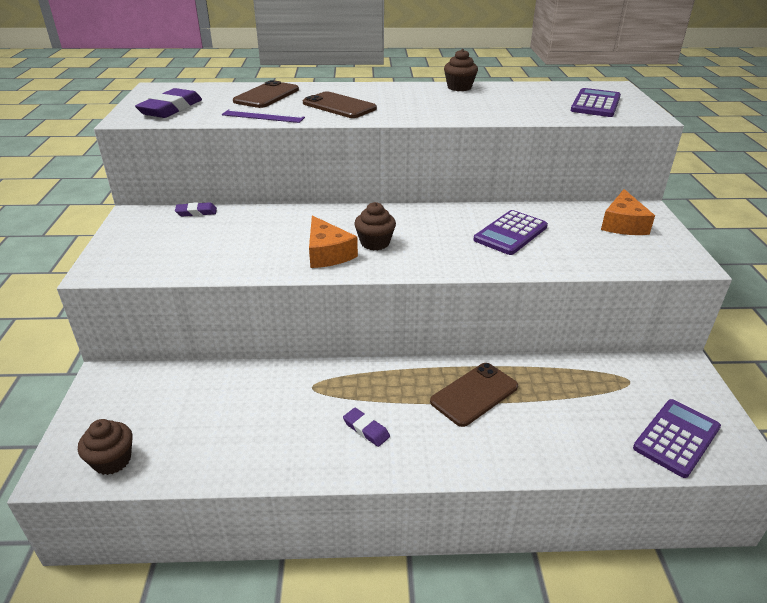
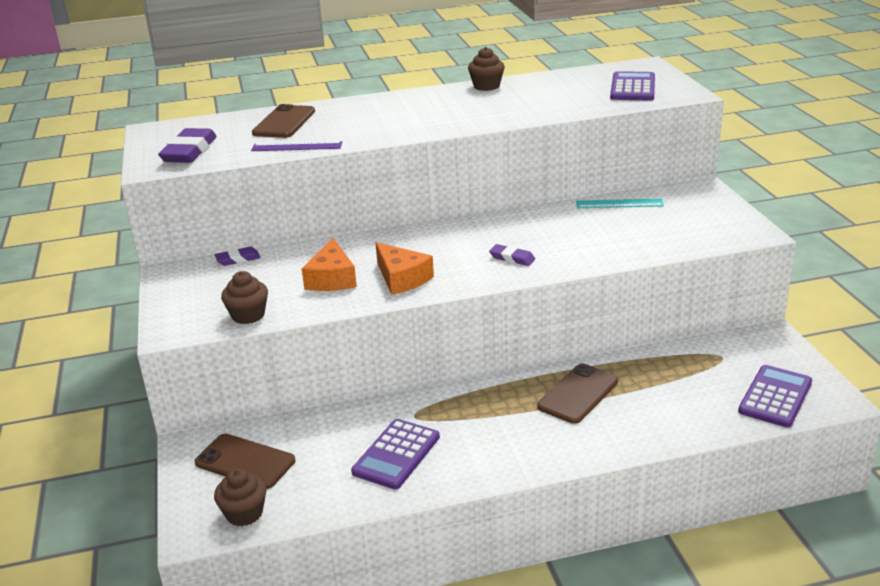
camera: 10 degrees left, 5 degrees down
(339, 106) = (370, 124): brown phone -> brown phone (245, 462)
(366, 429) = (484, 442): purple eraser -> purple eraser (512, 258)
(375, 243) = (445, 261): brown cupcake -> brown cupcake (248, 315)
(510, 233) = (577, 231): purple calculator -> purple calculator (396, 454)
(559, 213) = (619, 204): none -> turquoise ruler
(623, 224) = (684, 206): orange cheese -> orange cheese (332, 278)

